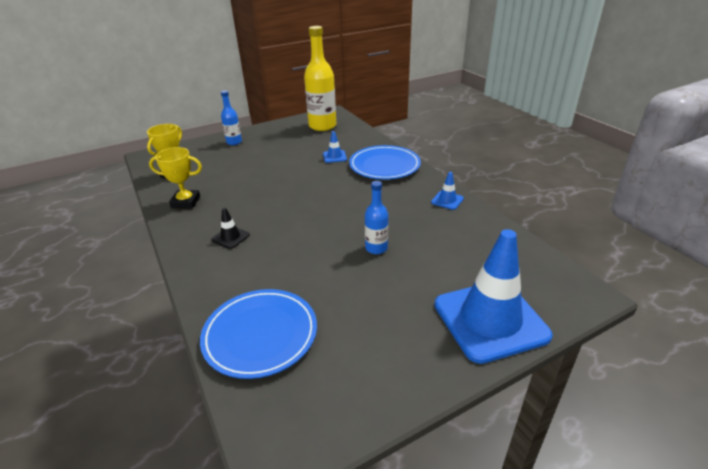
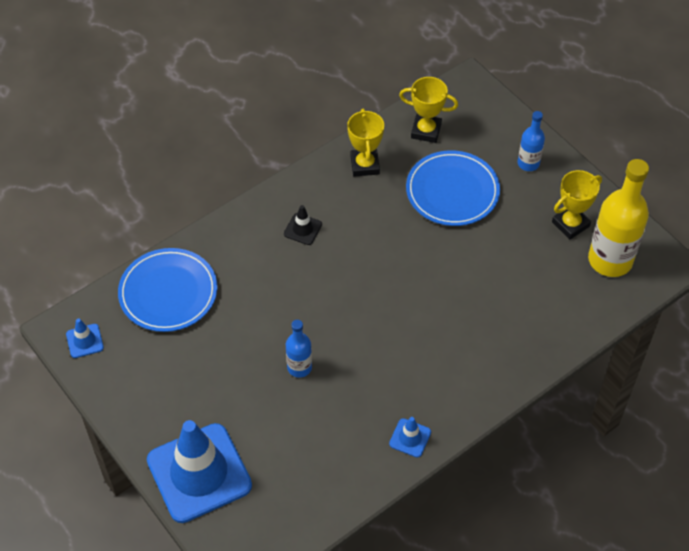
camera: 80 degrees right, 20 degrees up
(290, 134) = (570, 224): none -> yellow trophy
(334, 156) = (508, 294): blue traffic cone -> blue traffic cone (84, 341)
(384, 166) = (492, 358): blue plate -> blue plate (452, 191)

